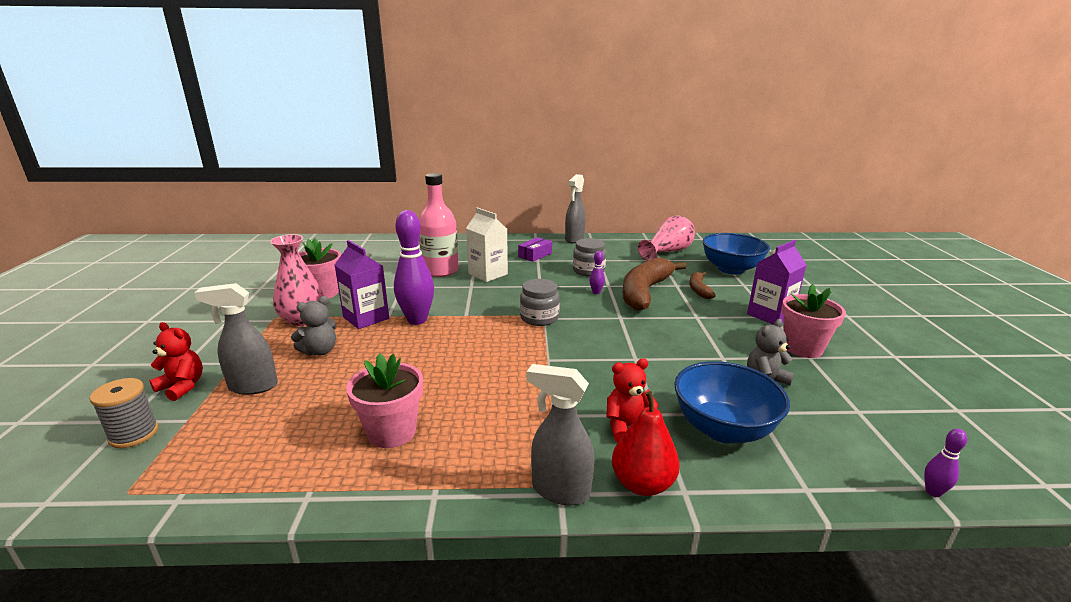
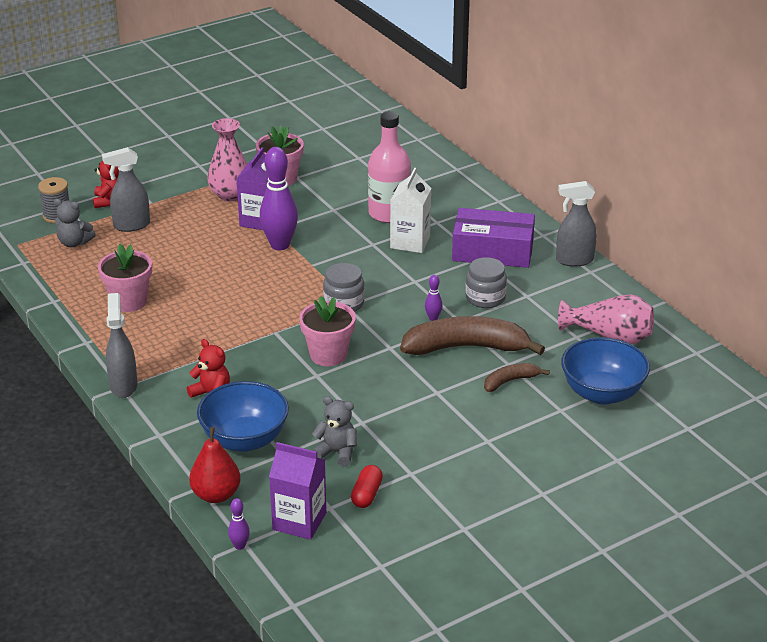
camera: 60 degrees right, 10 degrees up
(252, 386) = (131, 225): grey spray bottle -> grey spray bottle turned 75 degrees counterclockwise
(320, 351) = (194, 227): grey teddy bear -> grey teddy bear (74, 243)
(535, 255) = (492, 251): purple box -> purple box, size x1.97
(642, 484) = (153, 416): red pear -> red pear (216, 495)
(770, 315) = (488, 439): purple carton -> purple carton (299, 521)
(802, 348) = (426, 467): pink flower pot -> pink flower pot (328, 355)
(839, 385) = (367, 494): none -> red capsule

